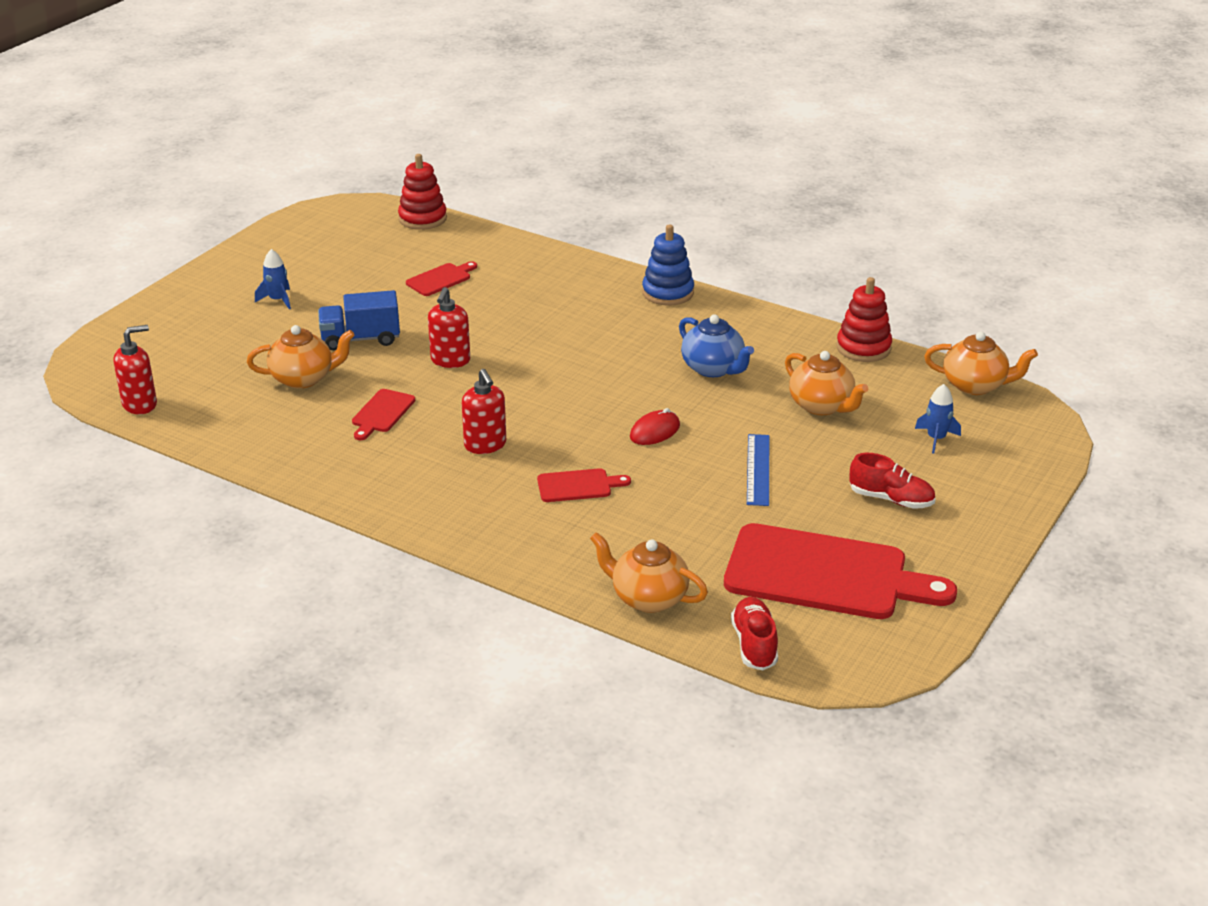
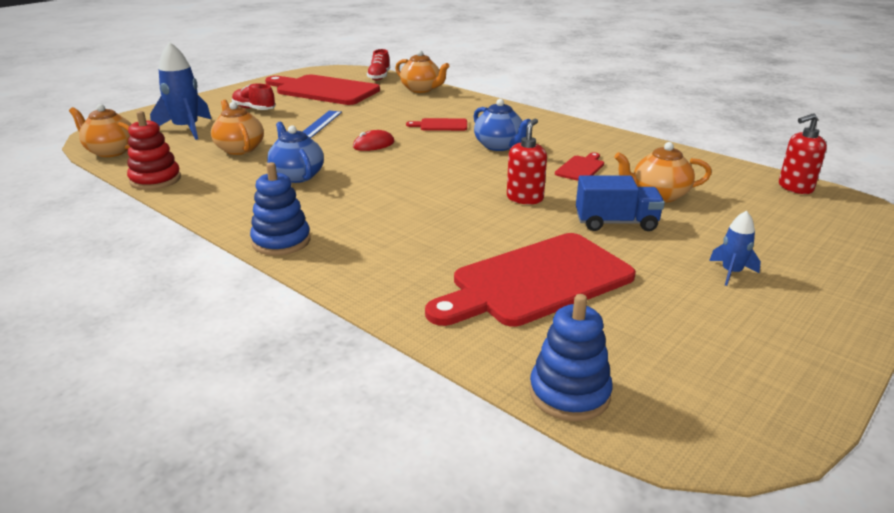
camera: 170 degrees left, 5 degrees down
(422, 218) = (569, 393): red stacking toy -> blue stacking toy
(441, 279) = (536, 281): red cutting board -> red cutting board, size x2.27
(485, 445) = (499, 146): red soap dispenser -> blue teapot
(936, 439) = (186, 129): blue rocket -> blue rocket, size x1.88

